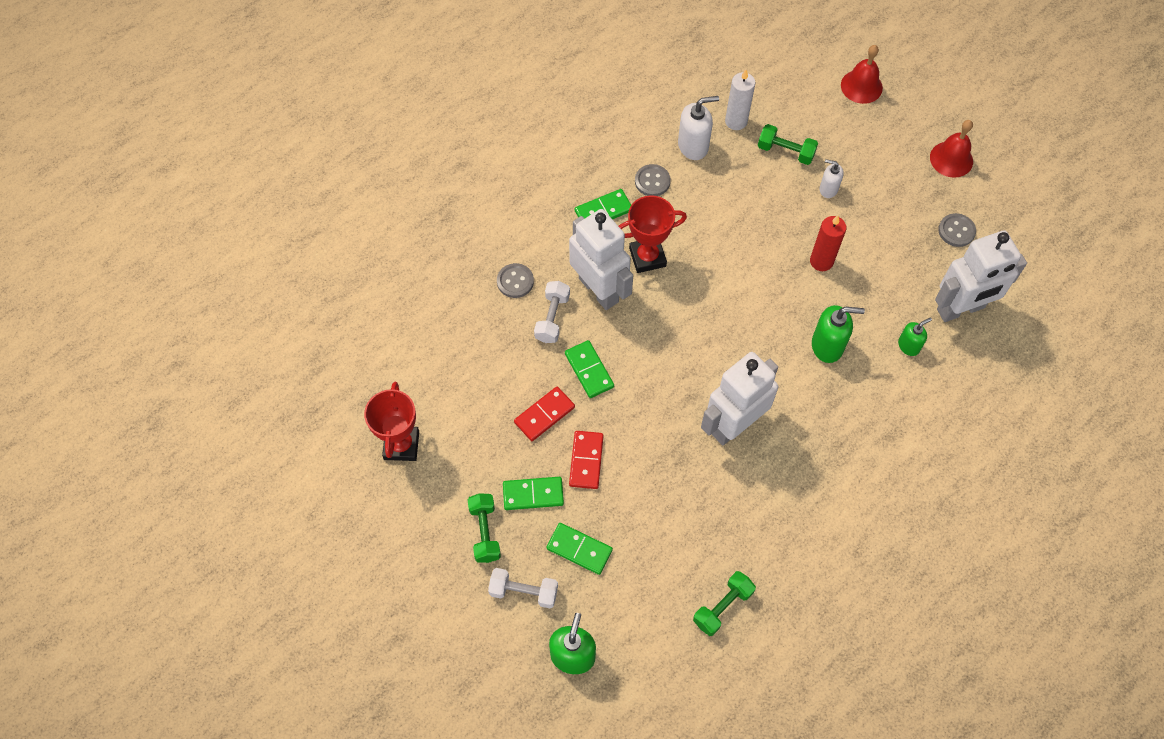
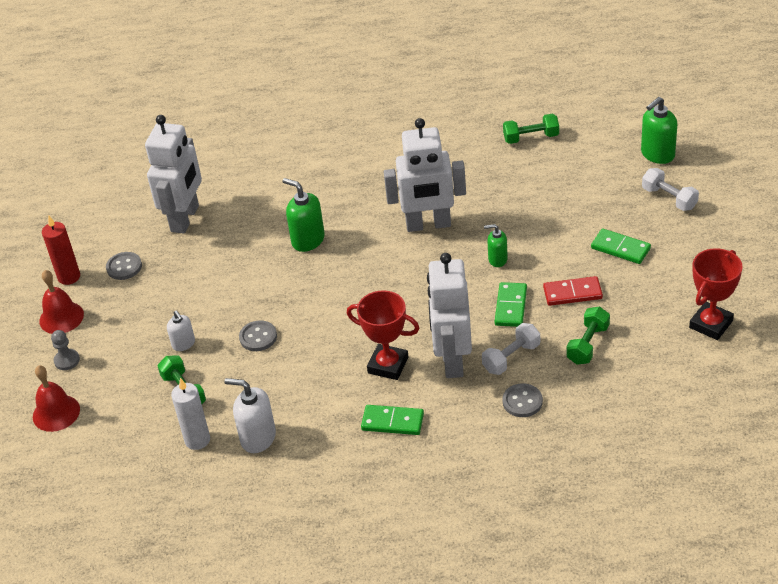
camera: 140 degrees left, 20 degrees down
(485, 532) = (676, 242): green dumbbell -> green dumbbell (588, 344)
(579, 549) = (609, 204): green domino -> none
(586, 461) = (561, 251): red domino -> none
(652, 181) = (325, 425): grey button -> grey button (258, 337)
(821, 261) = (249, 295): red candle -> red candle (69, 277)
(902, 128) = (67, 360): none -> grey pawn
(909, 346) = (249, 214): green soap dispenser -> green soap dispenser (497, 259)
(961, 309) = (185, 218): white robot -> white robot turned 90 degrees clockwise

